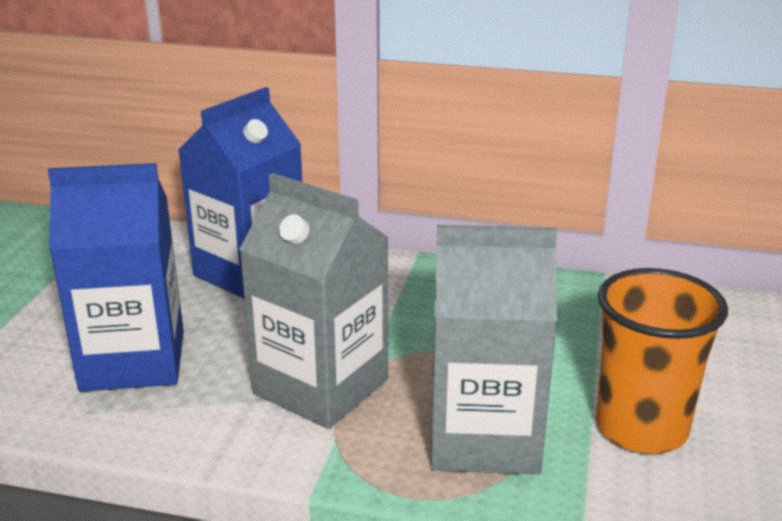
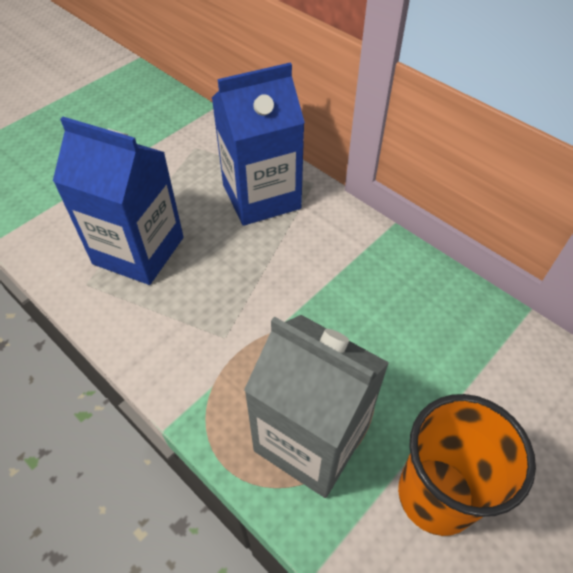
camera: 30 degrees right, 25 degrees up
(321, 386) = (235, 331): grey carton -> none

